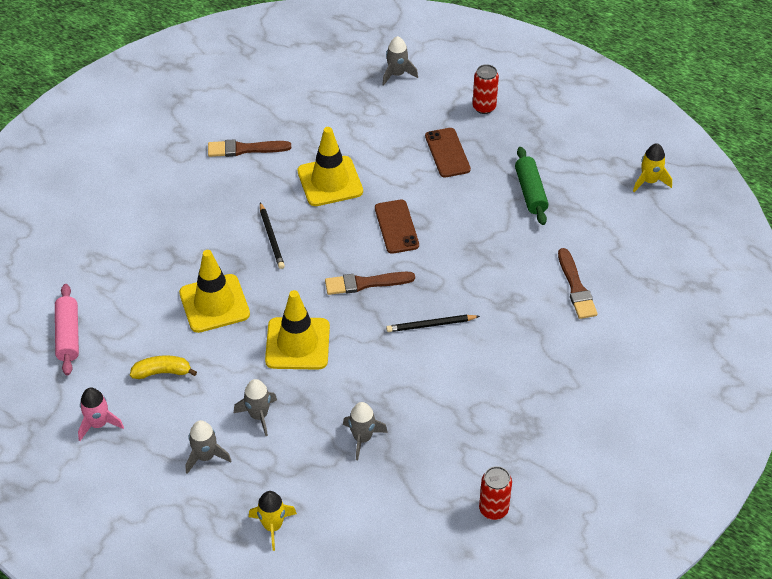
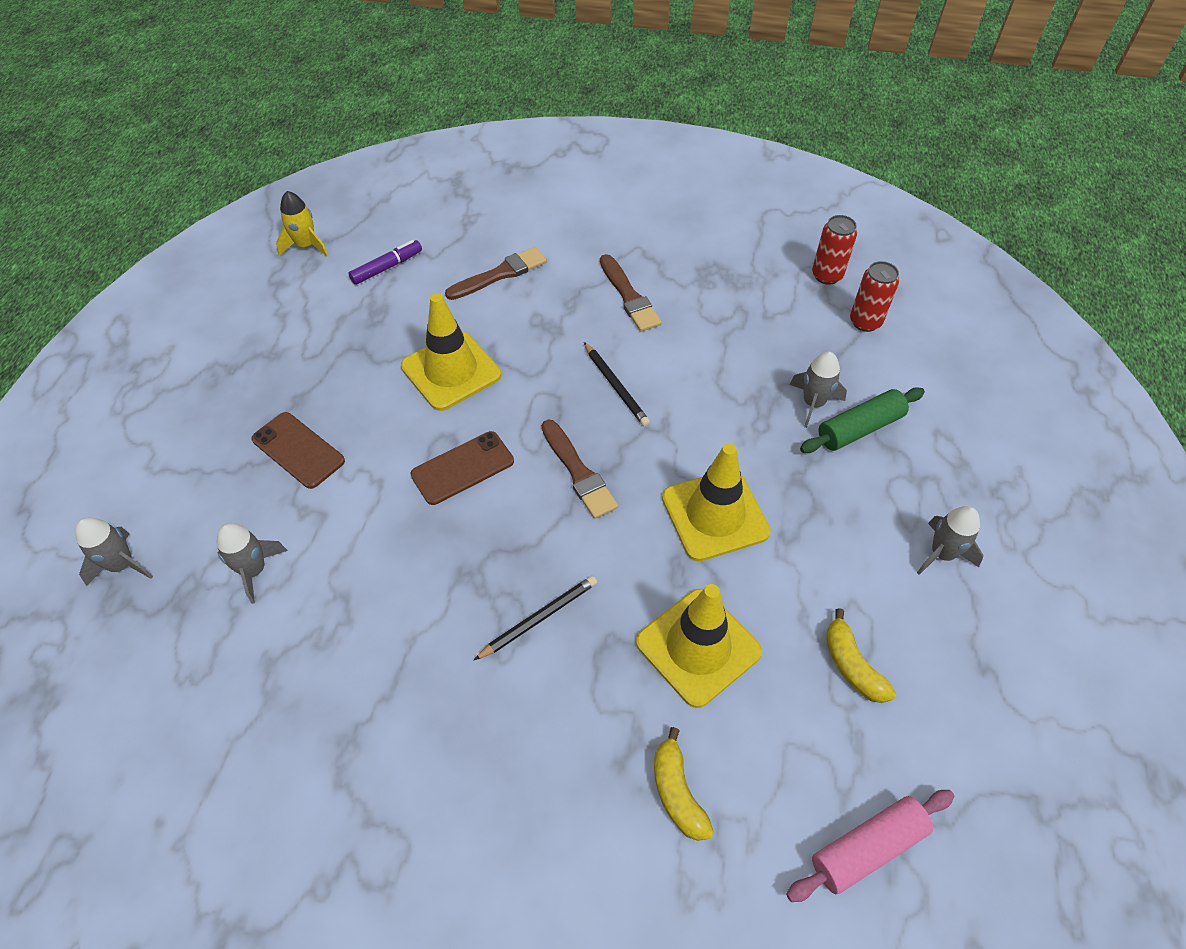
camera: 110 degrees left, 5 degrees up
(98, 424) = (984, 713): pink rocket -> none
(142, 267) = (677, 792): none -> yellow banana
(245, 149) = (350, 738): brown brush -> brown brush (629, 296)
(259, 416) = (847, 518): grey rocket -> grey rocket (254, 570)
(273, 526) = (979, 449): yellow rocket -> none
(330, 181) = (395, 579): yellow traffic cone -> yellow traffic cone (451, 371)
(447, 153) = (298, 450): brown phone -> brown phone turned 75 degrees clockwise
(484, 107) = (191, 432): red can -> red can (865, 322)
(530, 192) = (354, 345): green rolling pin -> green rolling pin (859, 428)
(608, 223) = (387, 267): none -> purple marker

